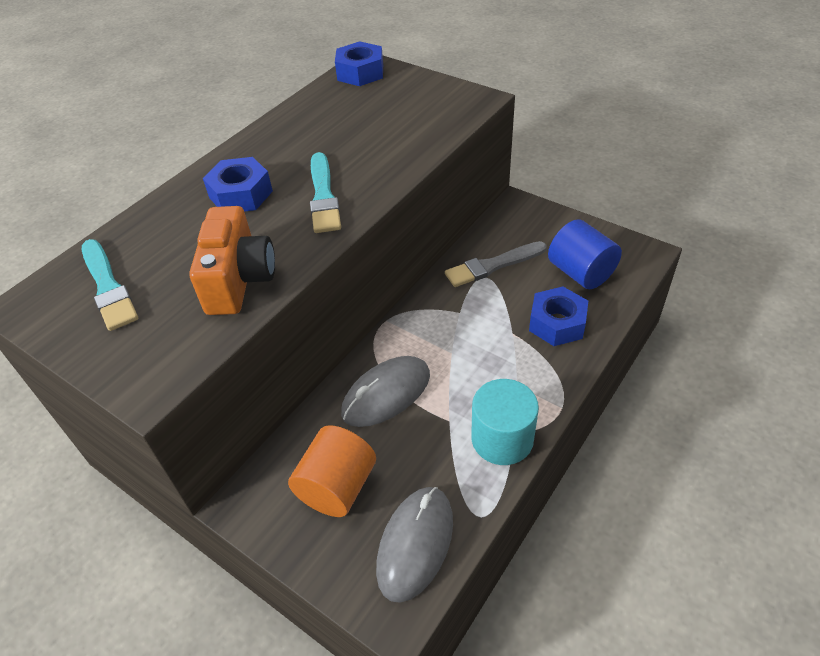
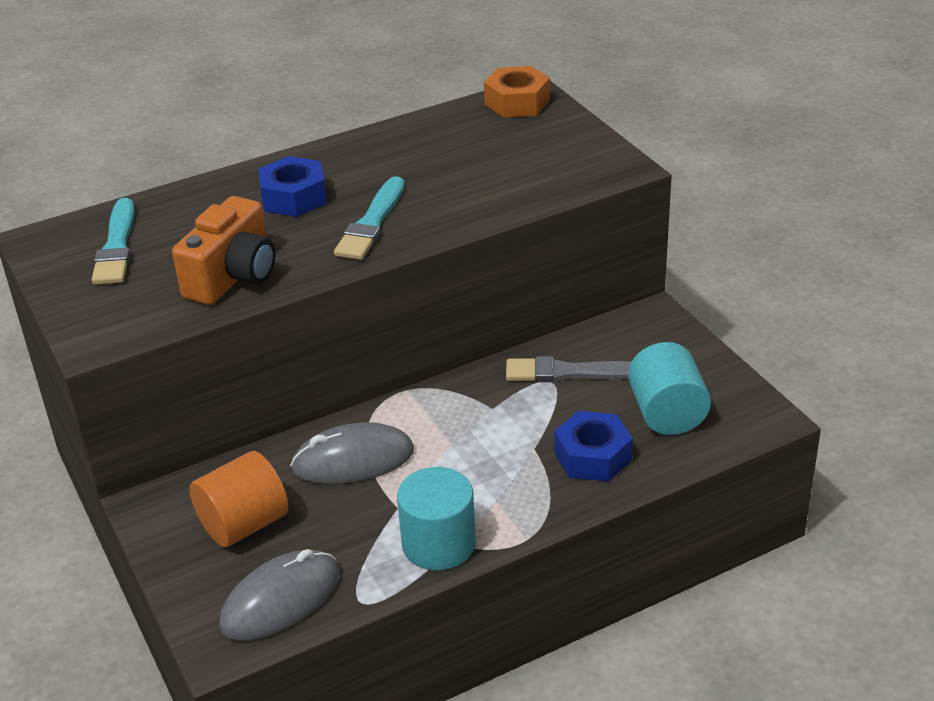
camera: 25 degrees right, 10 degrees down
(360, 73) = (517, 102): blue nut -> orange nut
(580, 273) = (667, 414): blue cylinder -> turquoise cylinder

